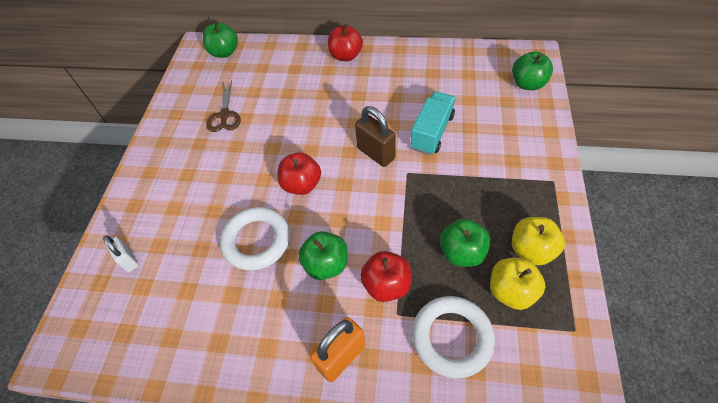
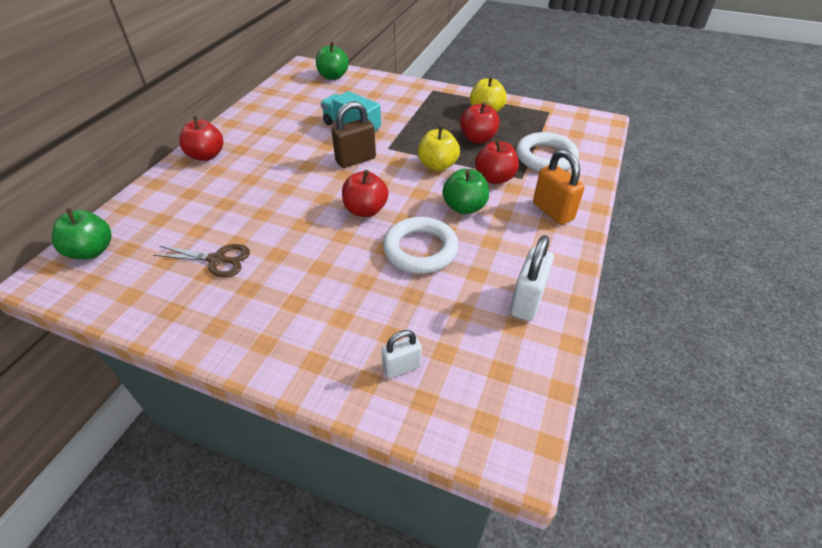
camera: 80 degrees left, 10 degrees down
(201, 344) = (527, 301): none -> white padlock
(462, 252) = (478, 138): green apple -> red apple
(511, 291) = (515, 126): yellow apple -> yellow apple (437, 165)

